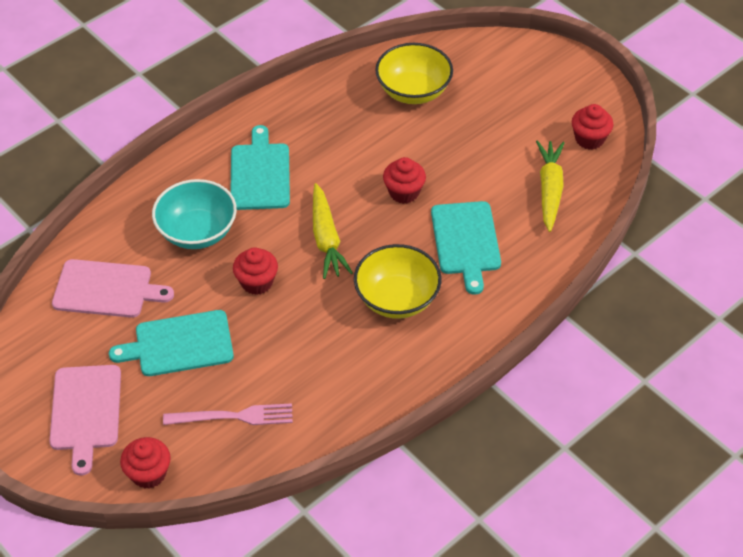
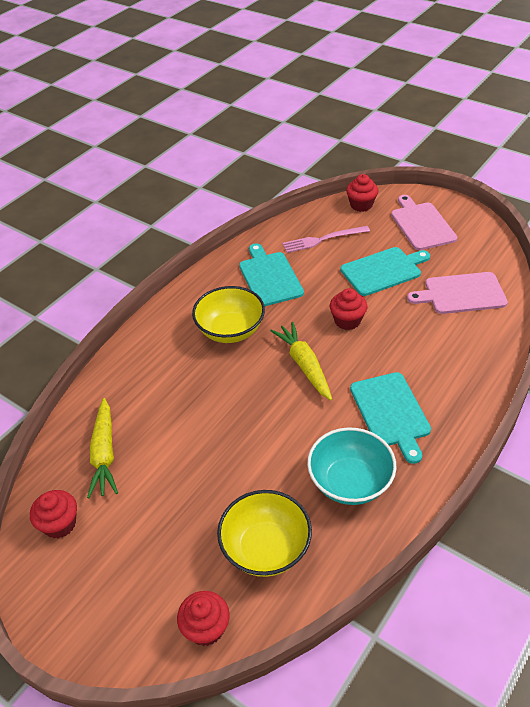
camera: 170 degrees right, 5 degrees down
(197, 232) = (417, 349): turquoise bowl -> turquoise bowl (350, 482)
(404, 192) = (247, 422): red cupcake -> red cupcake (206, 628)
(466, 241) = (181, 387): turquoise cutting board -> turquoise cutting board (269, 277)

